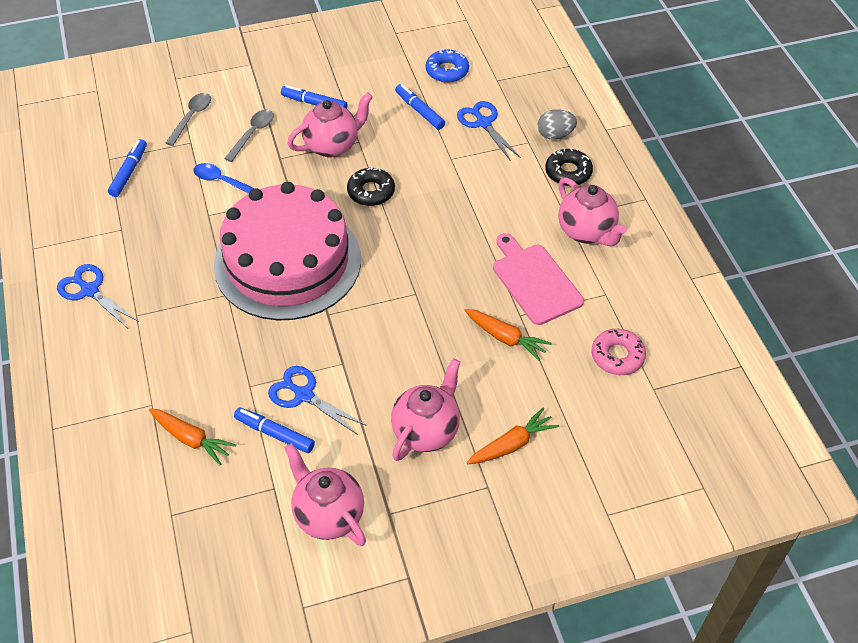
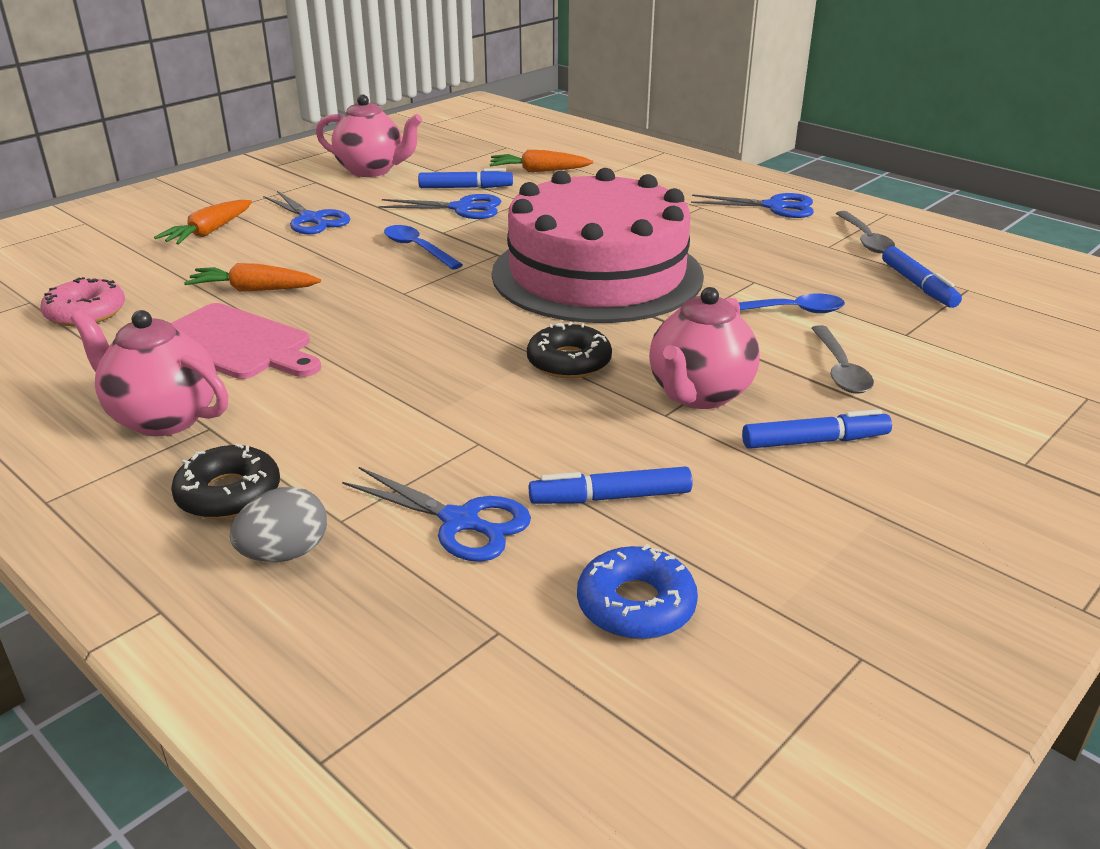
camera: 150 degrees right, 20 degrees down
(191, 117) = (960, 359): grey spoon -> grey spoon (865, 239)
(375, 345) = (417, 249): none -> blue spoon
(419, 111) = (611, 498): blue marker -> blue marker turned 150 degrees clockwise
(426, 431) = (311, 219): pink teapot -> blue scissors

